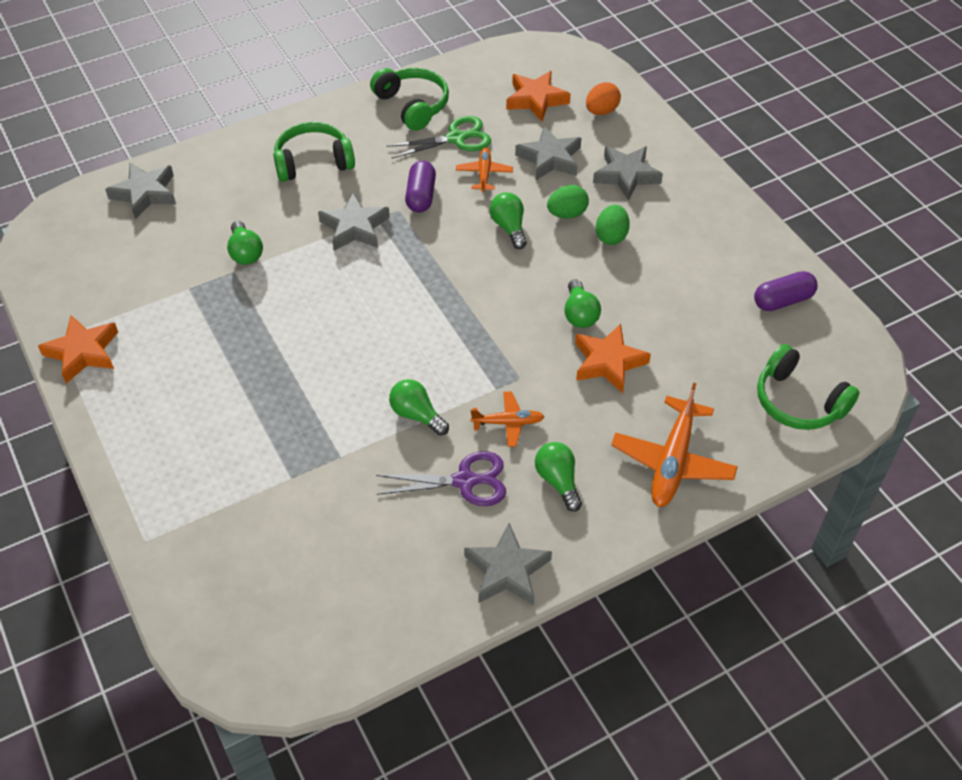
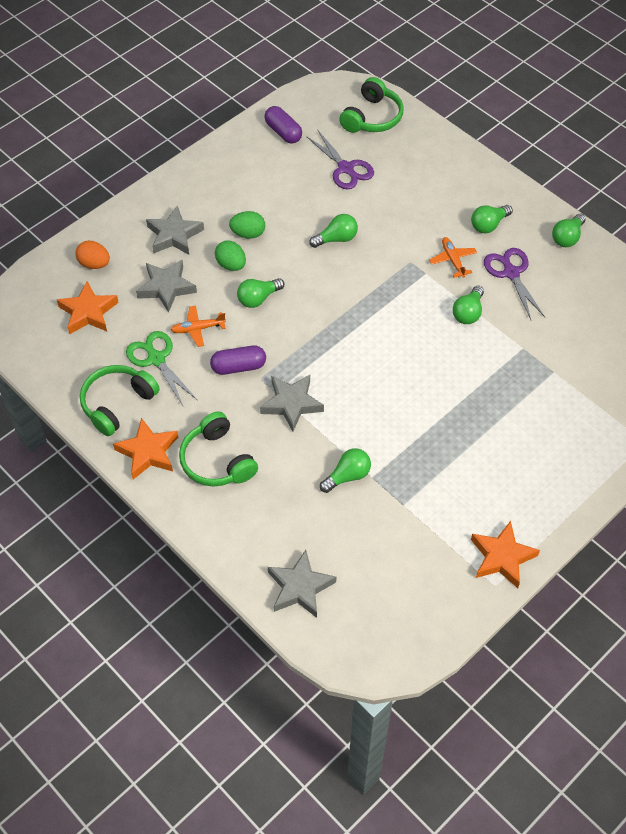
camera: 105 degrees left, 5 degrees up
(507, 570) = (567, 237): grey star -> green light bulb
(608, 362) = (376, 216): orange star -> orange star (148, 452)
(673, 461) = (447, 171): orange plane -> none
(701, 350) = (346, 169): none -> purple scissors

